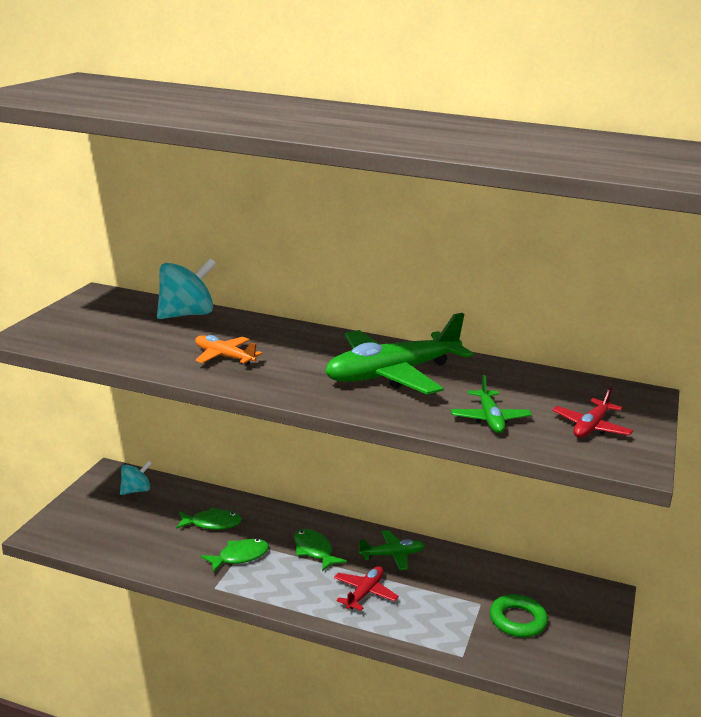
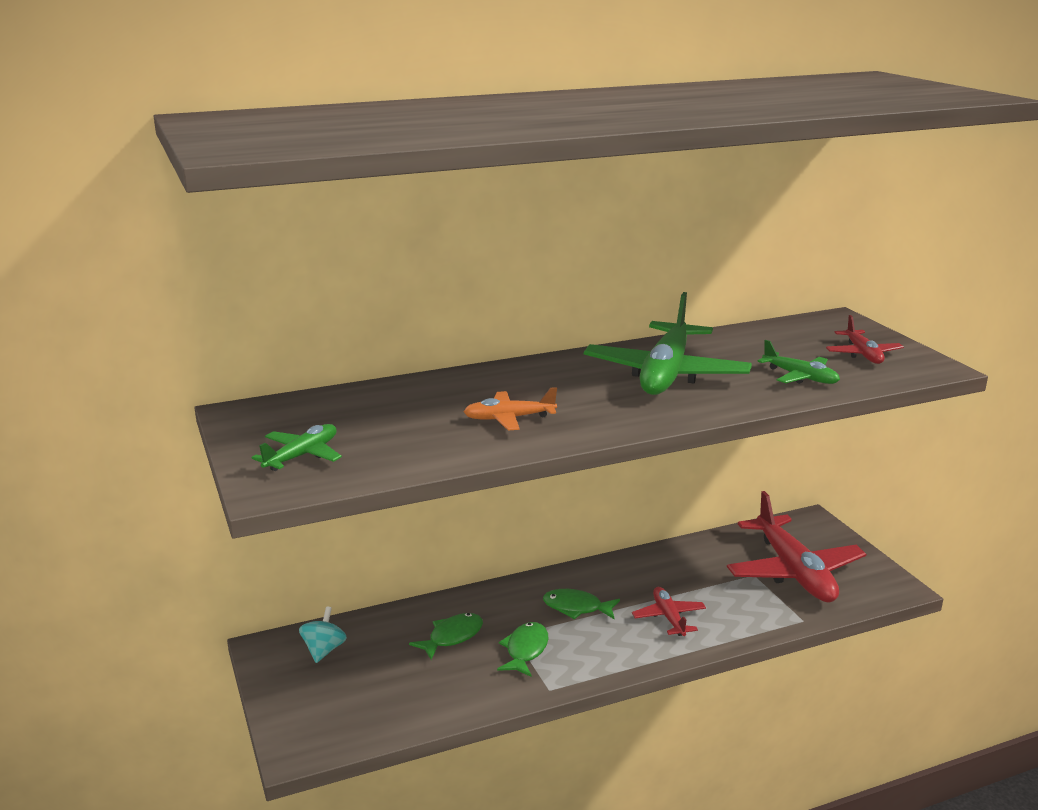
camera: 40 degrees left, 0 degrees up
(186, 315) = (380, 397): turquoise spinning top -> none
(392, 555) = (639, 575): green plane -> green plane (302, 455)
(517, 620) = (794, 572): green ring -> red plane

